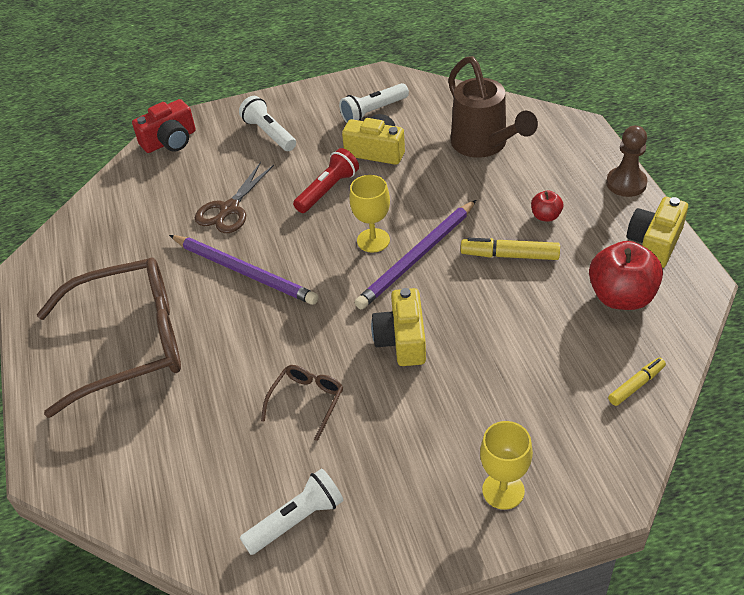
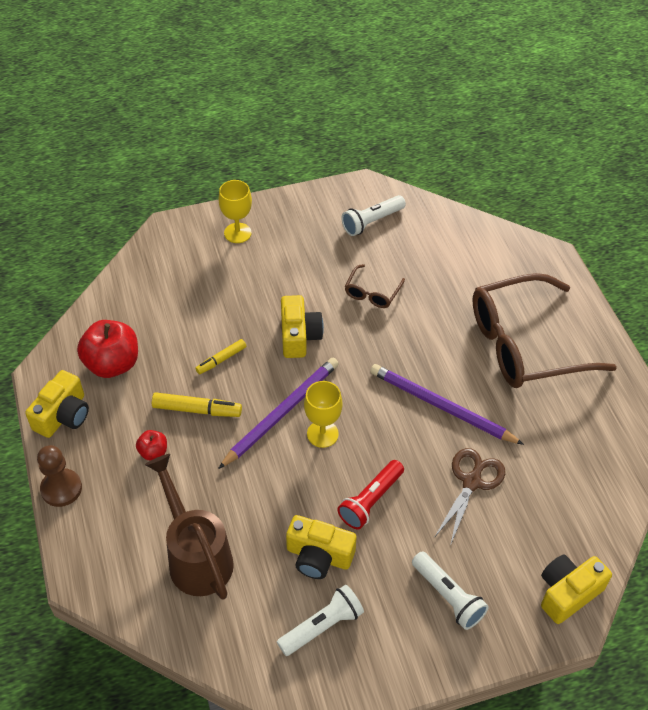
camera: 175 degrees right, 5 degrees up
(170, 141) = (568, 593): red camera -> yellow camera
(636, 385) = (127, 294): yellow marker -> yellow marker (221, 360)

